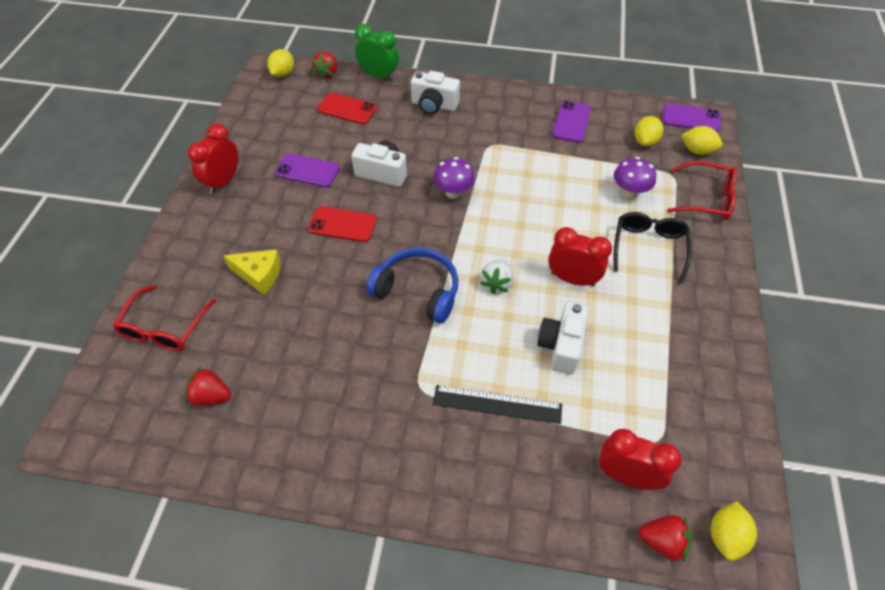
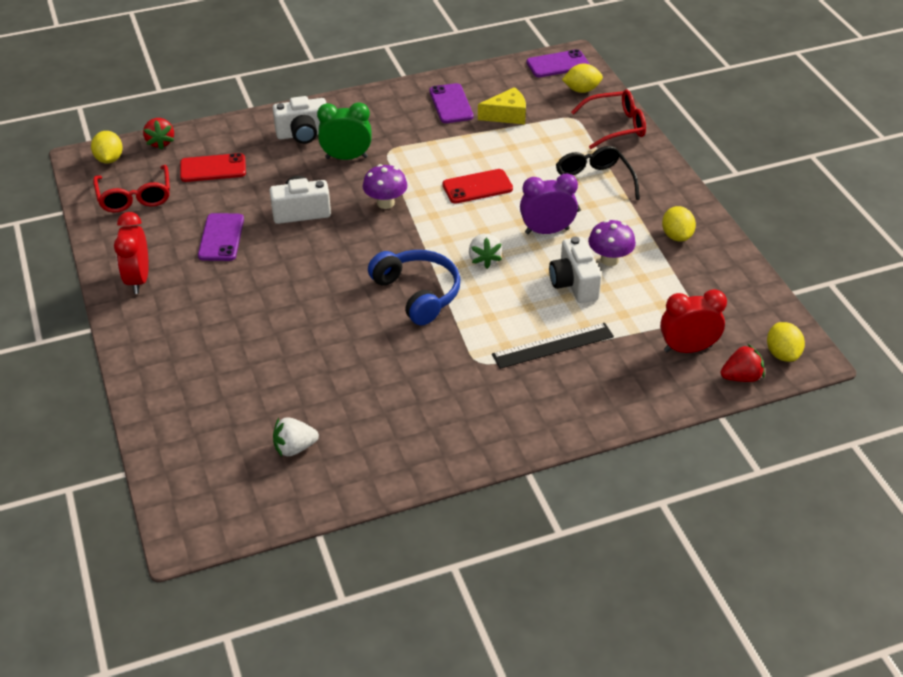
camera: 30 degrees left, 10 degrees down
(164, 328) = (197, 419): red glasses -> red glasses (135, 197)
(211, 396) = (294, 448): red strawberry -> white strawberry
(259, 275) = (252, 340): yellow cheese -> yellow cheese (507, 115)
(307, 171) = (221, 237): purple phone -> purple phone turned 75 degrees counterclockwise
(342, 224) = (299, 269): red phone -> red phone (477, 187)
(379, 76) = (220, 126): green clock -> green clock (346, 157)
(417, 291) = (417, 293): blue headphones -> blue headphones turned 60 degrees clockwise
(572, 279) = (547, 231): red clock -> purple clock
(629, 192) = (546, 145): purple mushroom -> purple mushroom (609, 259)
(645, 141) = (530, 98): yellow lemon -> yellow lemon (676, 236)

